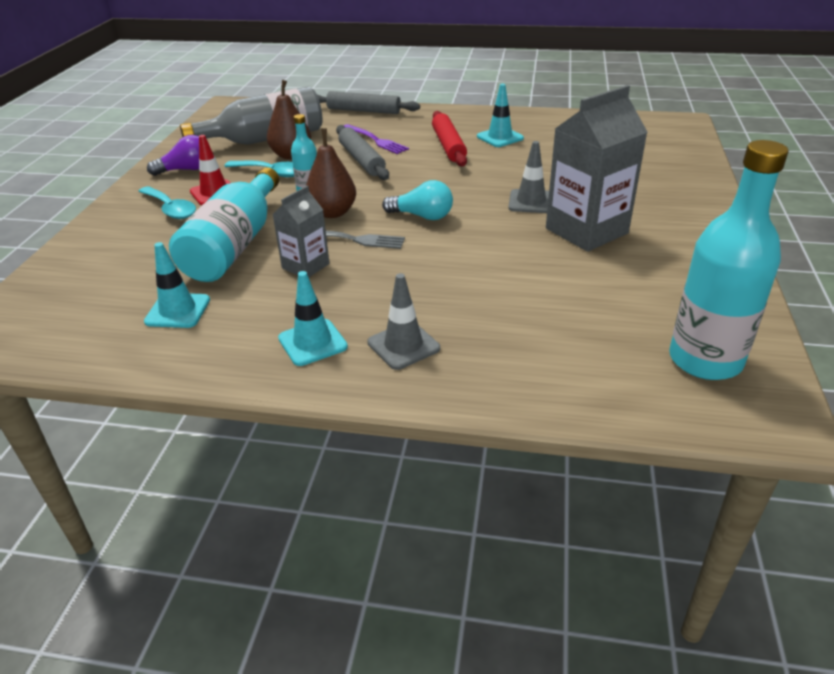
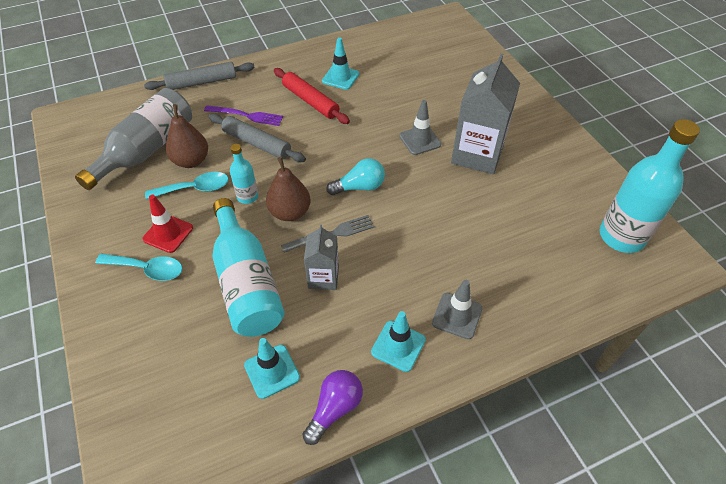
camera: 35 degrees left, 15 degrees up
(186, 170) = (111, 217): purple light bulb -> purple light bulb (335, 409)

